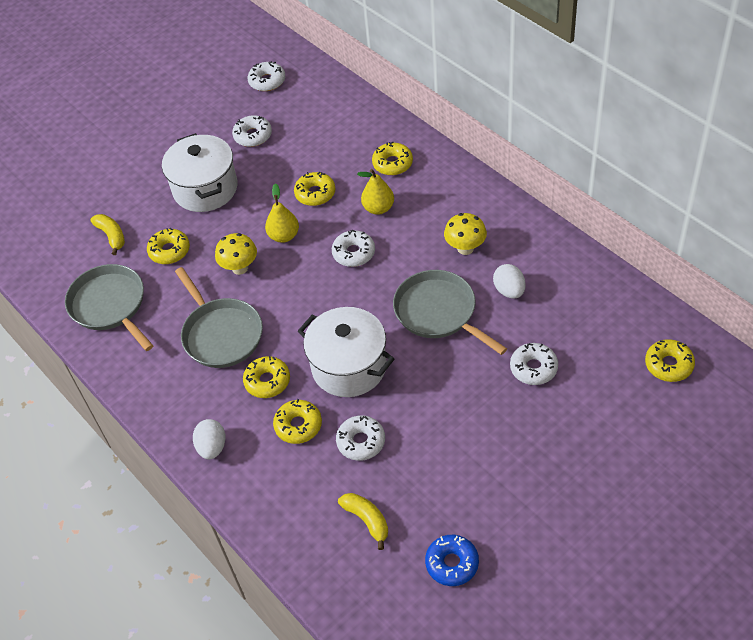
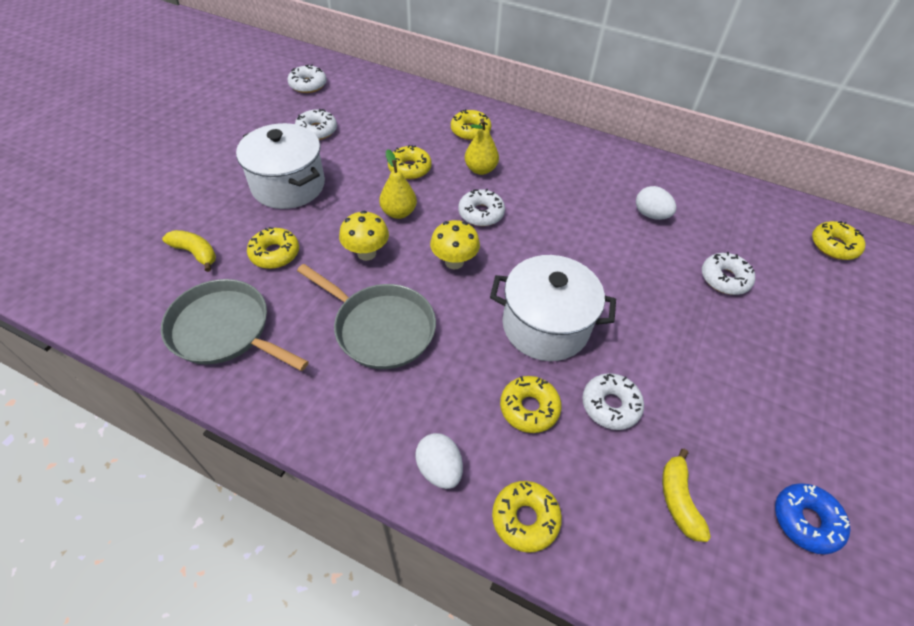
camera: 30 degrees left, 0 degrees up
(267, 381) = (464, 367): yellow donut -> yellow donut (525, 518)
(367, 520) = (678, 500): yellow banana -> yellow banana turned 120 degrees counterclockwise
(438, 312) = (599, 249): grey pan -> none
(465, 248) = (585, 187): yellow mushroom -> yellow mushroom (454, 262)

